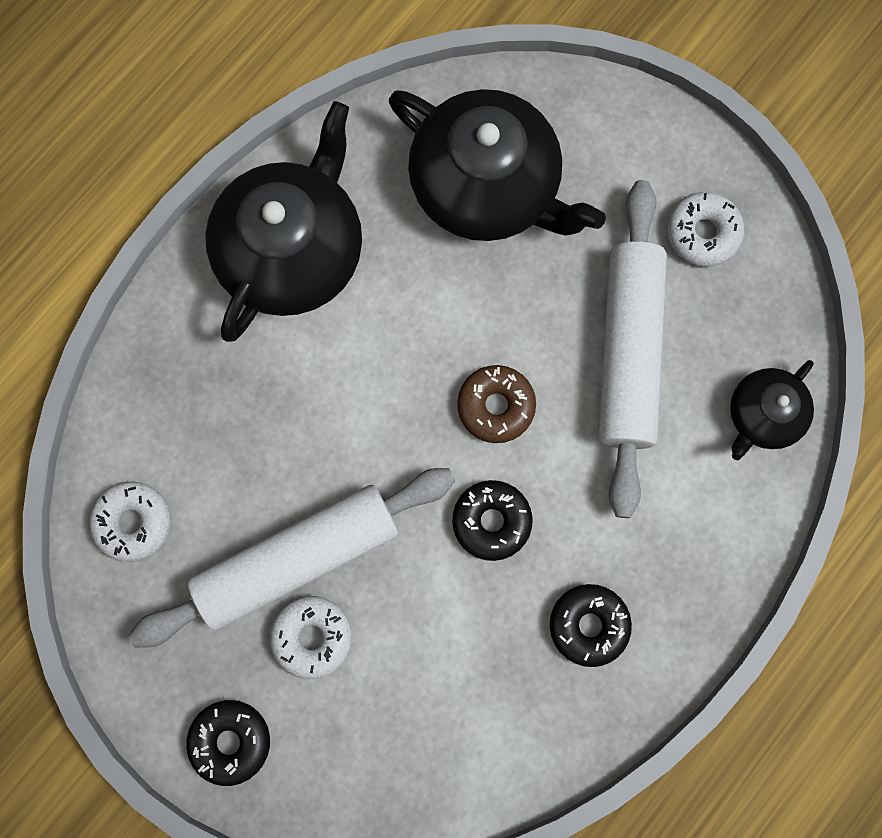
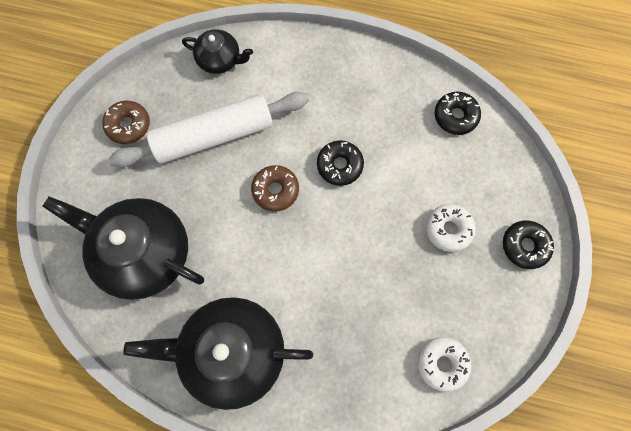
camera: 115 degrees left, 5 degrees down
(297, 558) = (412, 257): white rolling pin -> none
(487, 186) = (144, 252): black teapot -> black teapot turned 75 degrees counterclockwise
(588, 625) = (368, 97): black donut -> black donut (455, 116)
(702, 233) = (129, 125): white donut -> brown donut

